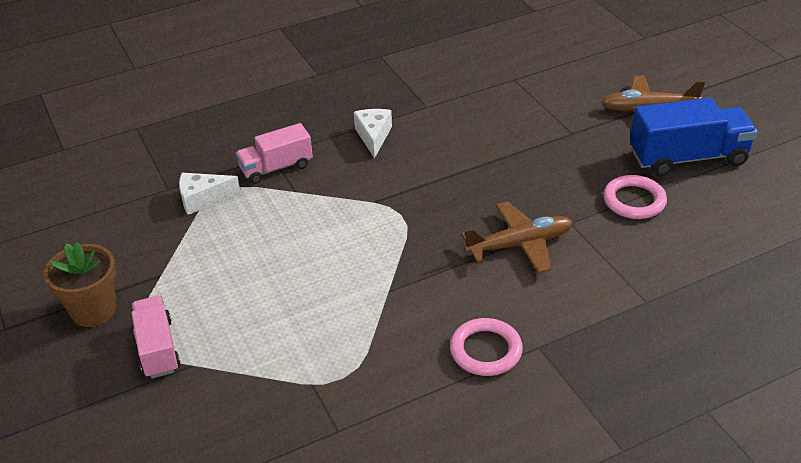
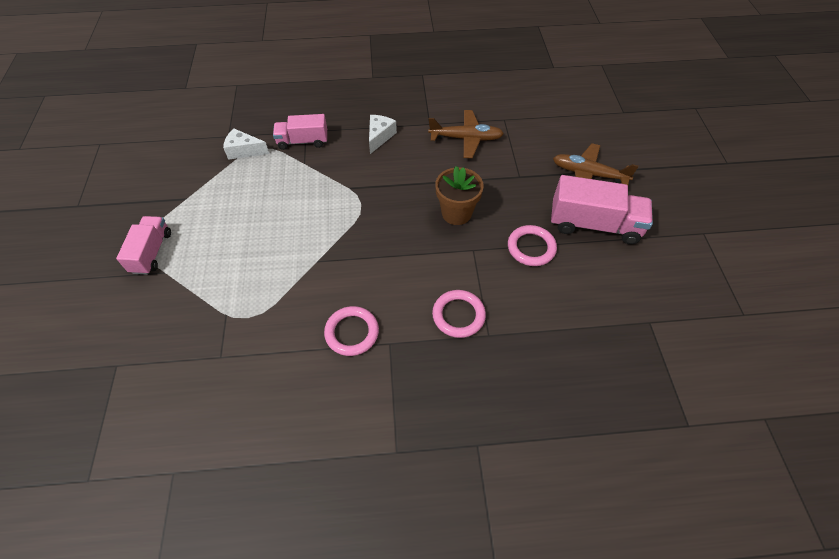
camera: 20 degrees right, 15 degrees up
(93, 310) = (132, 211): brown flower pot -> brown flower pot (456, 213)
(520, 244) = (426, 256): brown plane -> brown plane (466, 138)
(599, 293) = (458, 315): none -> pink ring
(688, 158) = (594, 224): blue truck -> pink truck

